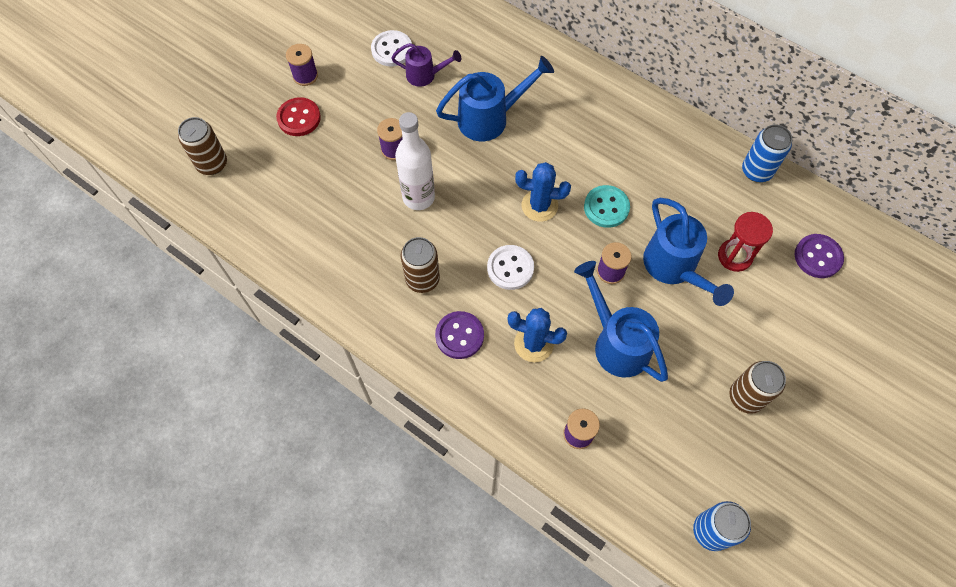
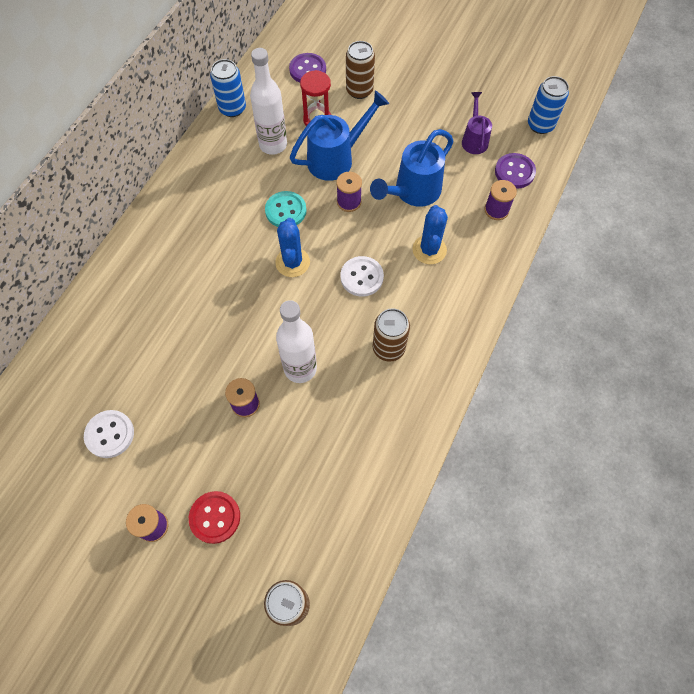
camera: 100 degrees left, 0 degrees up
(425, 75) = (145, 391): purple watering can -> purple watering can (474, 139)
(459, 336) = (437, 307): purple button -> purple button (514, 172)
(490, 118) = (197, 319): blue watering can -> none
(699, 205) = (273, 145): none -> white bottle
(746, 397) = (435, 109): brown can -> brown can (359, 90)

